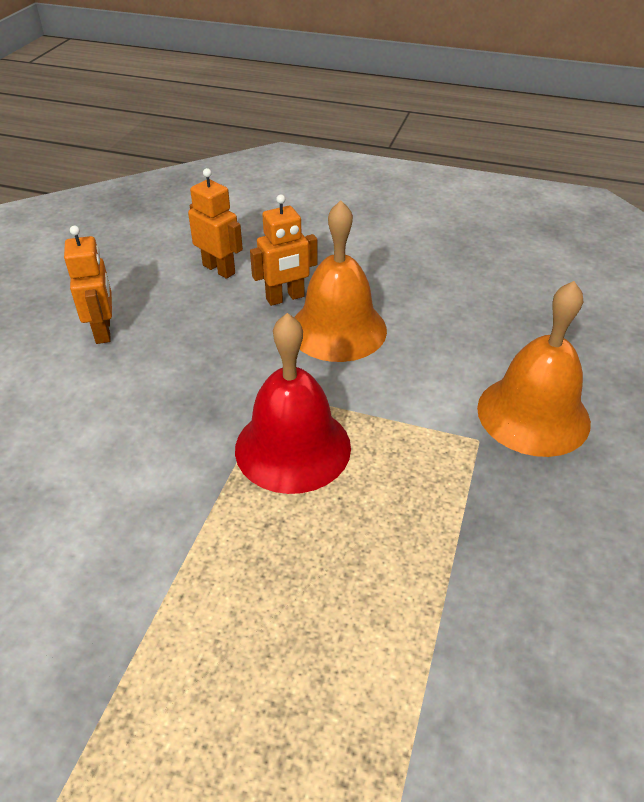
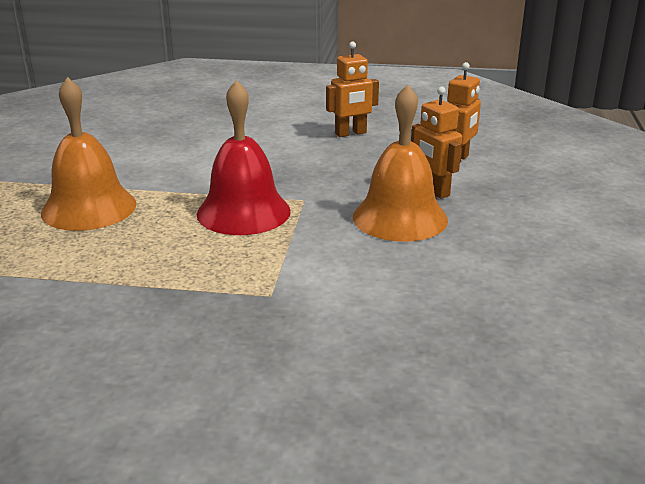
camera: 80 degrees right, 15 degrees down
(533, 414) = (313, 325): orange bell -> orange bell (89, 208)

